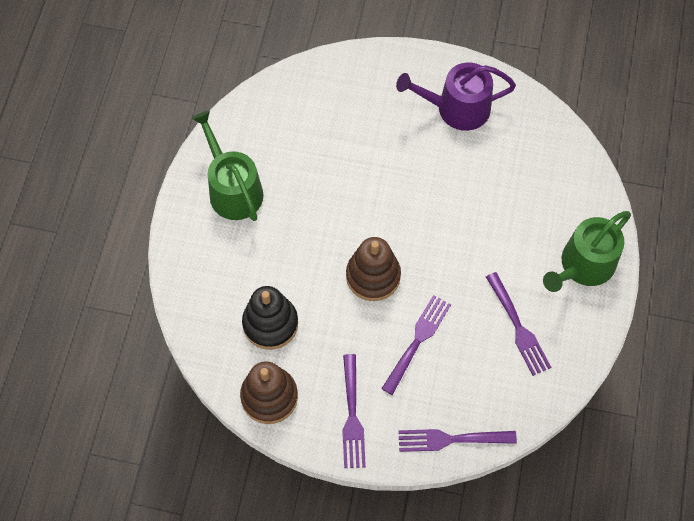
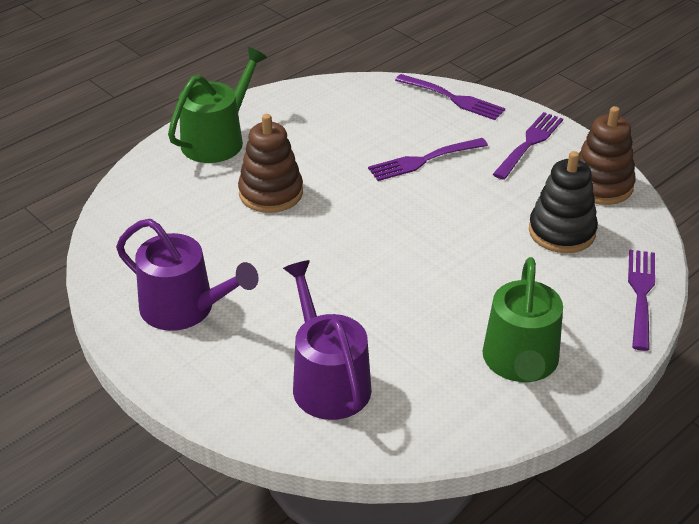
camera: 145 degrees left, 25 degrees down
(333, 110) = (327, 381): none -> purple watering can
(373, 276) = (423, 219): brown stacking toy -> brown stacking toy (271, 193)
(517, 327) = (323, 131): purple fork -> purple fork (641, 295)
(583, 266) = (218, 139): green watering can -> green watering can turned 45 degrees counterclockwise

